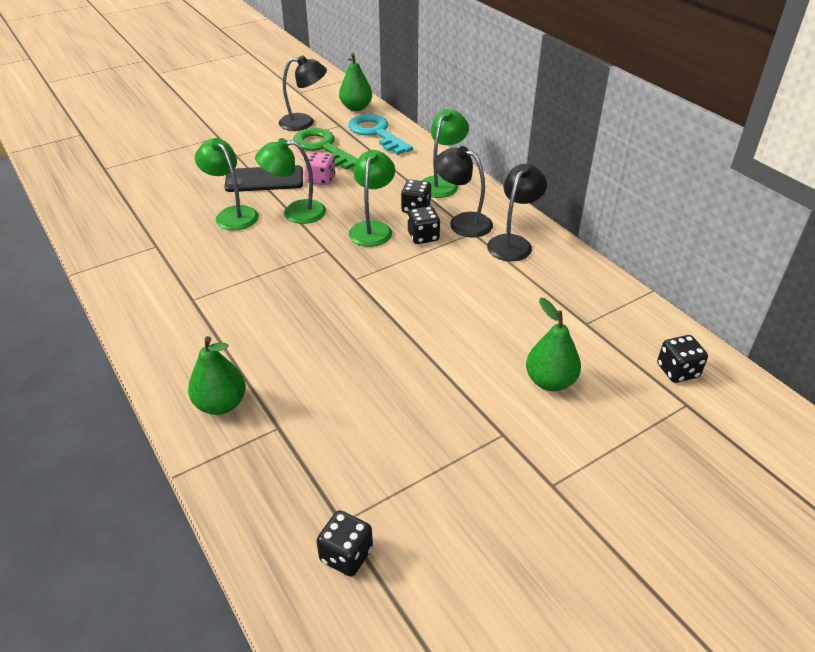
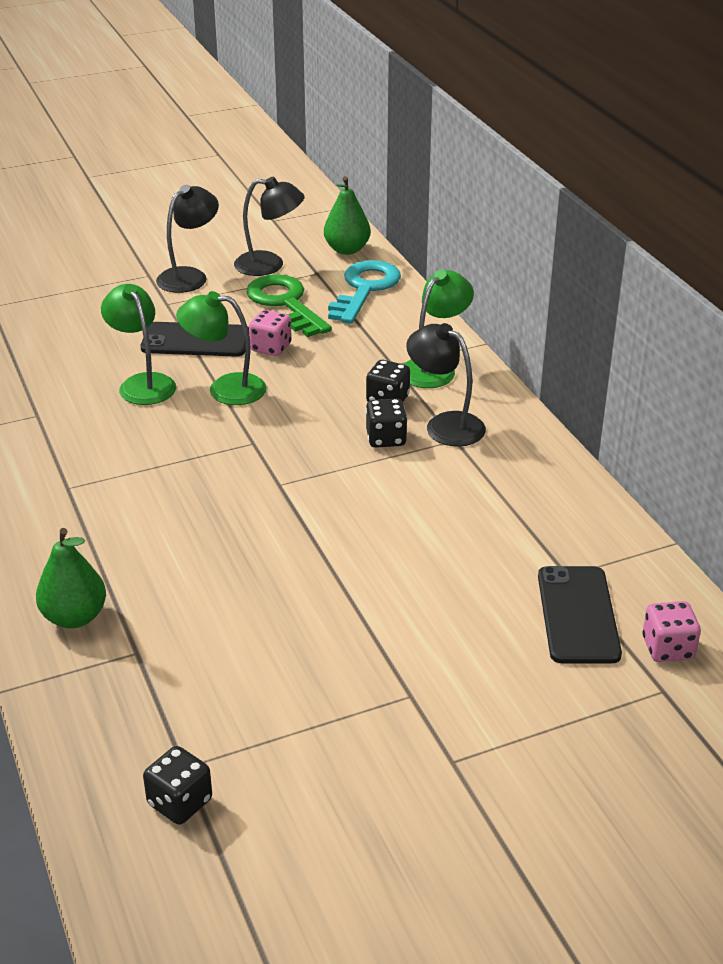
camera: 10 degrees right, 5 degrees down
(373, 228) = (321, 421): green lamp -> none
(376, 133) = (365, 289): turquoise key -> turquoise key turned 45 degrees clockwise
(513, 243) = (505, 459): black lamp -> black lamp (189, 276)
(550, 381) = (492, 641): green pear -> none
(604, 353) = (578, 615): none -> black phone
(677, 371) = (668, 648): black dice -> pink dice

